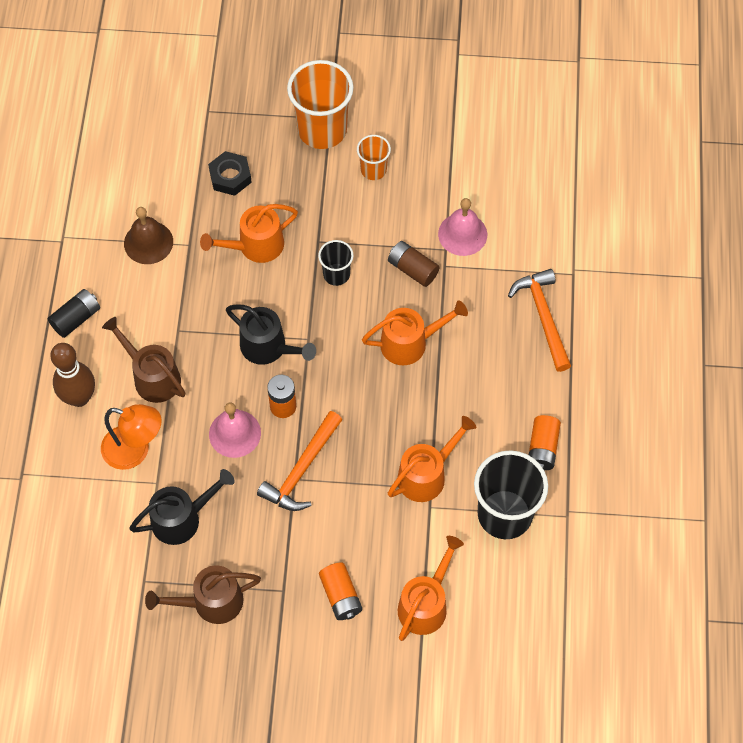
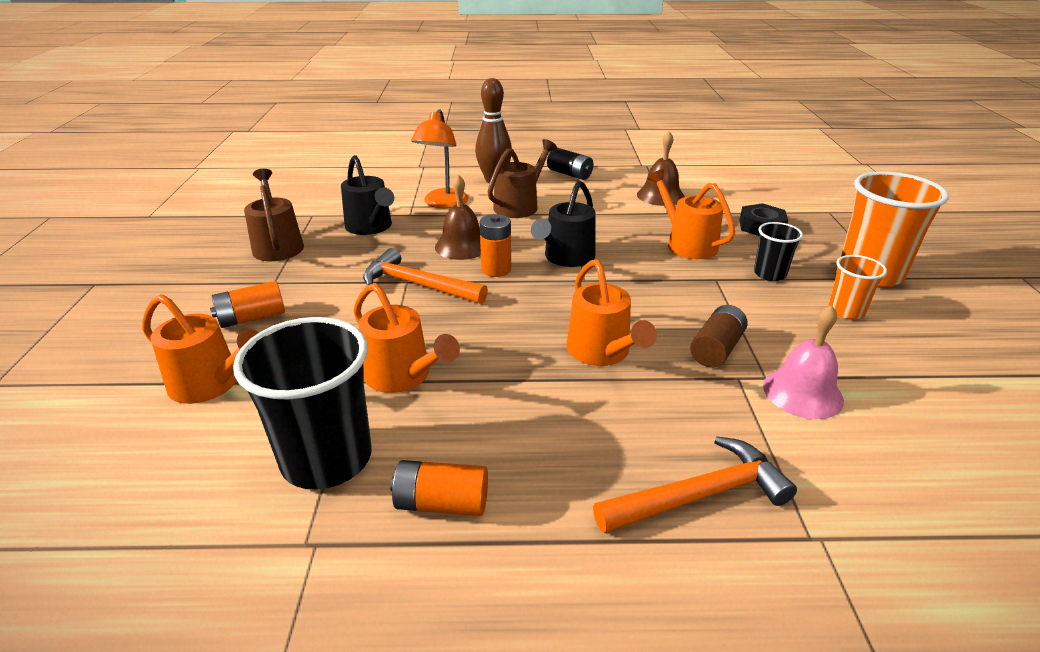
camera: 85 degrees right, 30 degrees down
(235, 433) = (462, 246): pink bell -> brown bell
(336, 274) = (678, 293): black cup -> black cup (769, 274)

